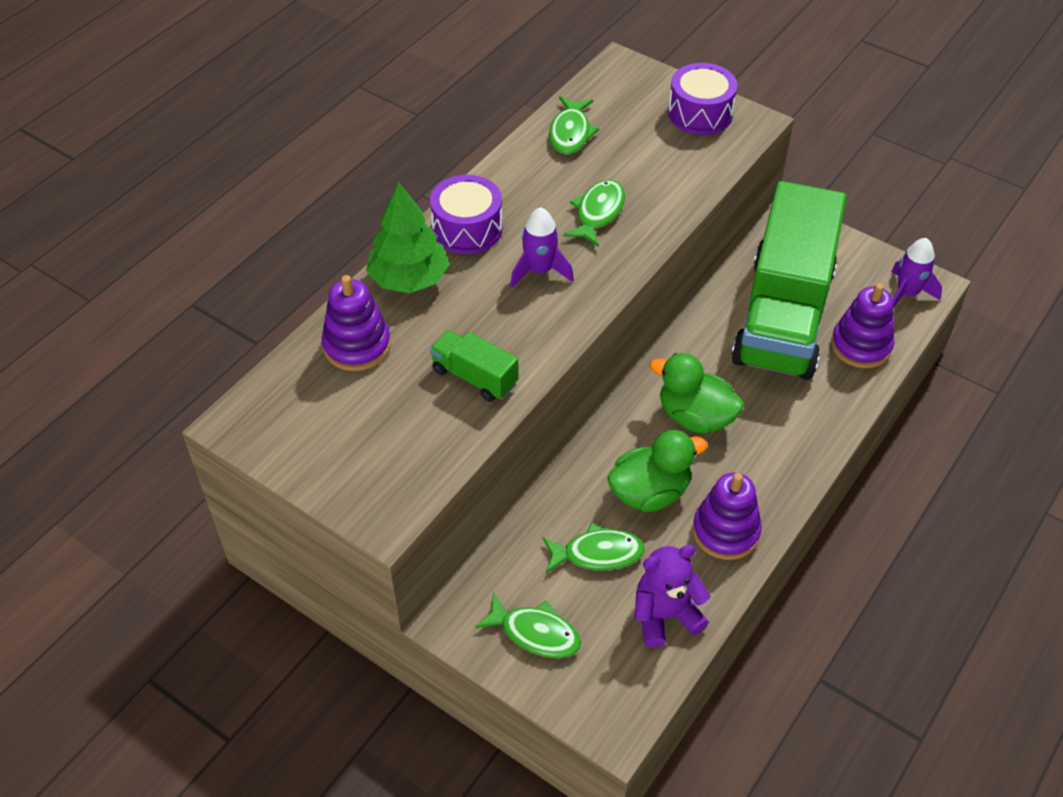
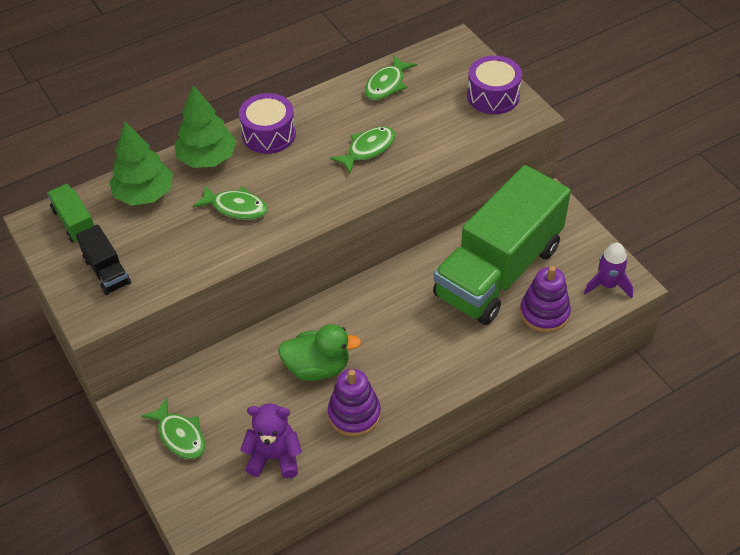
camera: 25 degrees right, 0 degrees up
(357, 346) = (144, 194): purple stacking toy -> green tree
(370, 455) = (107, 271): none -> black truck
(474, 377) = (207, 240): green truck -> green truck (75, 222)
(539, 271) = (299, 179): purple rocket -> none
(597, 553) = (255, 397): green fish -> green fish (236, 207)
(695, 417) = (384, 324): green duck -> none

